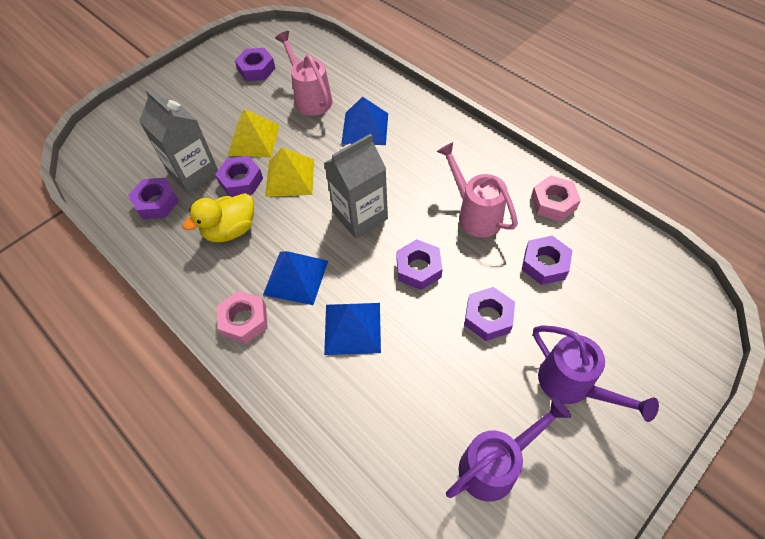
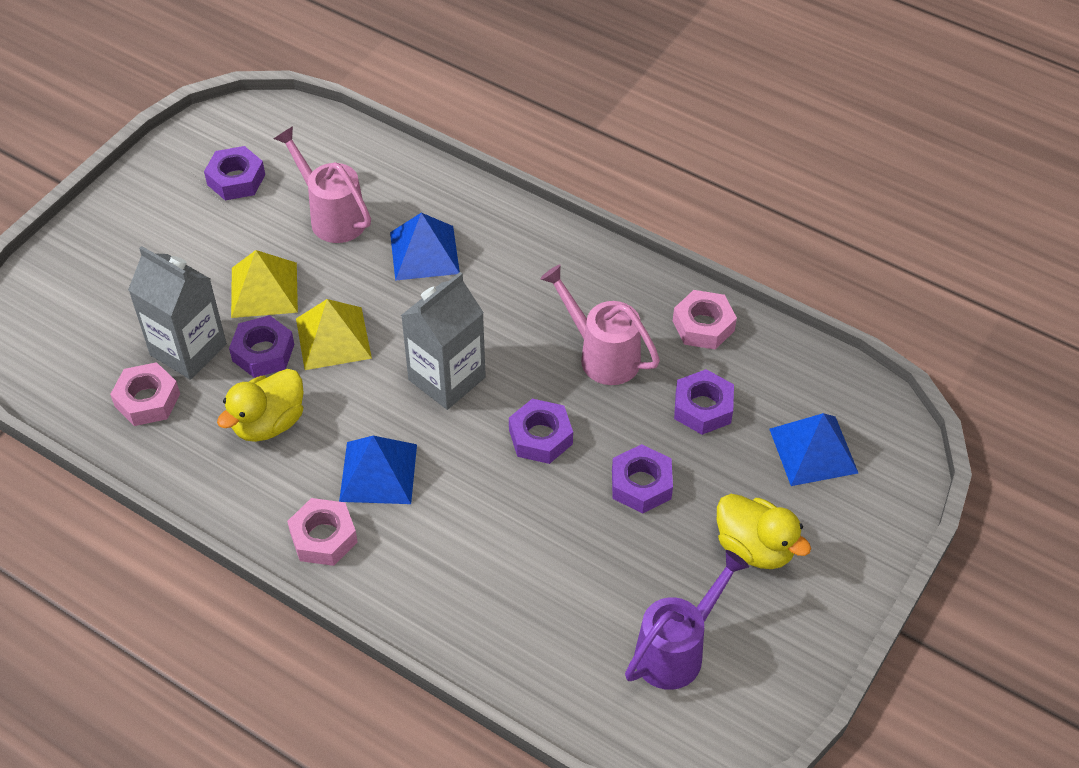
camera: 15 degrees left, 5 degrees down
(156, 203) = (147, 400): purple nut -> pink nut
(352, 328) = (470, 524): blue pyramid -> blue pyramid (813, 450)
(572, 385) = (754, 547): purple watering can -> yellow duck

